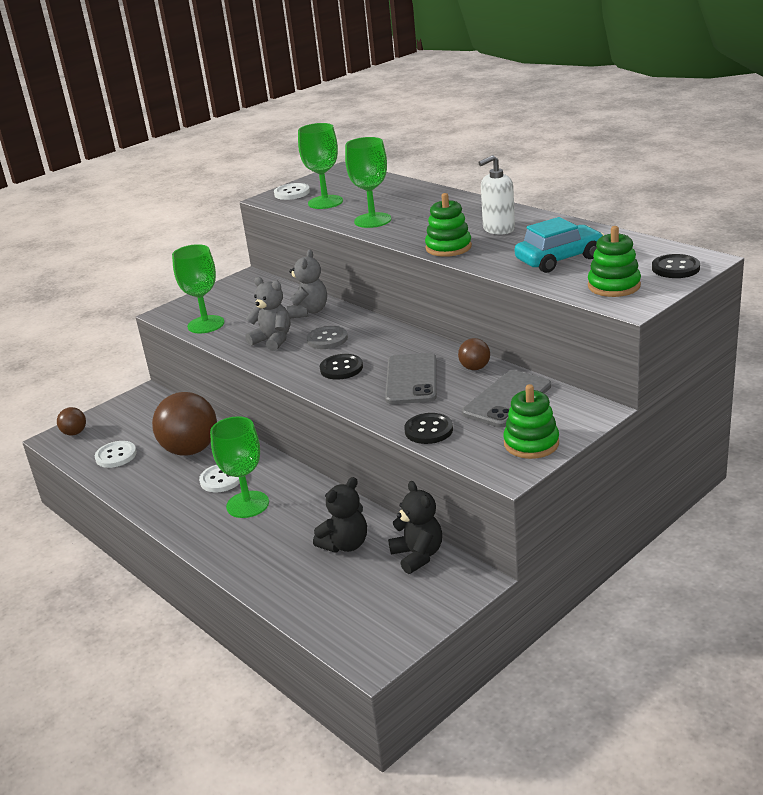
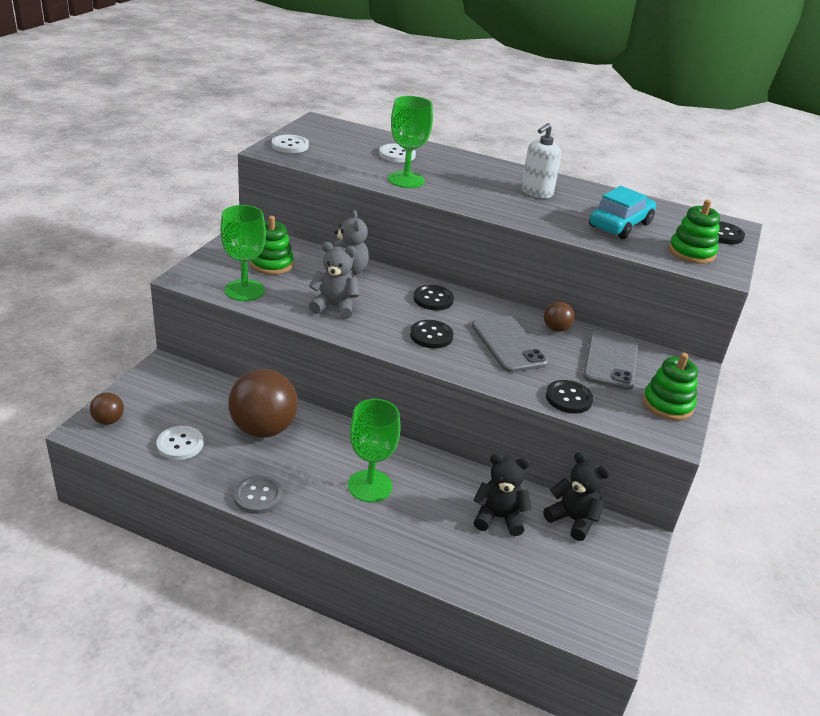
camera: 30 degrees left, 5 degrees up
(221, 479) = (321, 460): white button -> white button (397, 154)
(325, 202) = (337, 157): green goblet -> none
(327, 339) = (390, 303): grey button -> grey button (258, 496)
(345, 544) = (498, 518): black teddy bear -> black teddy bear turned 105 degrees counterclockwise
(372, 337) = (433, 299): none -> black button
(448, 247) = (509, 211): green stacking toy -> green stacking toy (271, 264)

